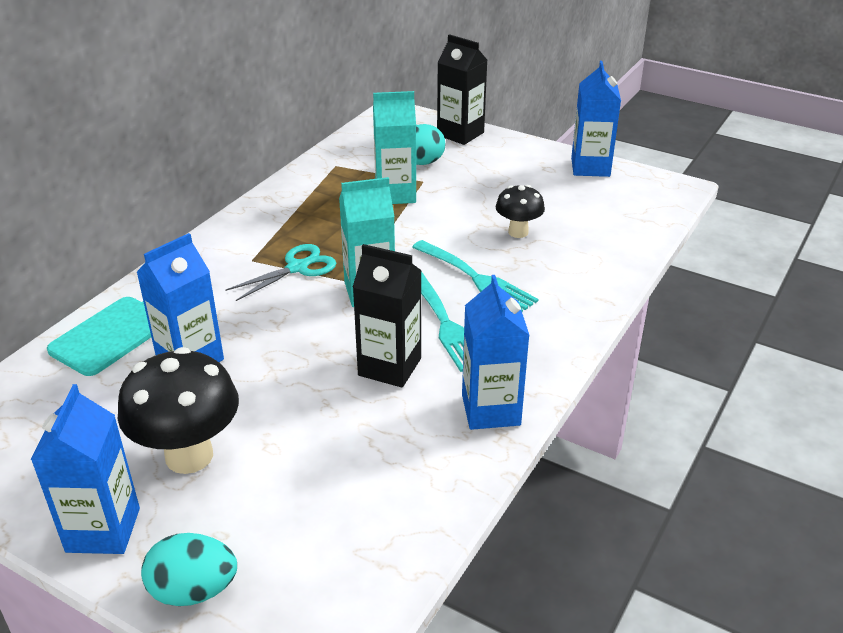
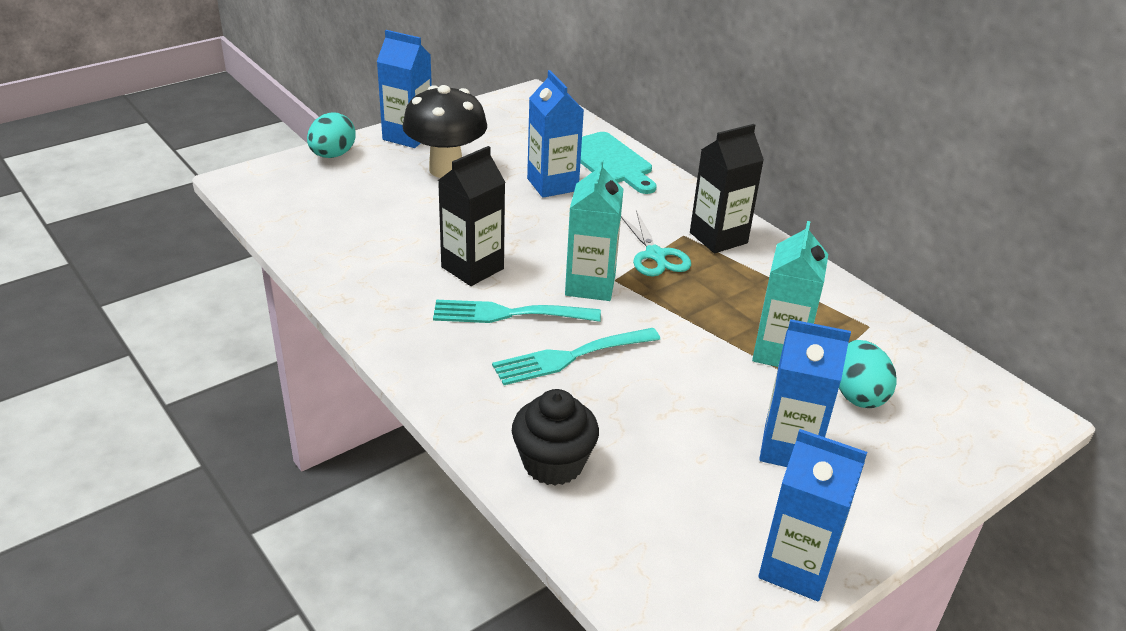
camera: 110 degrees right, 0 degrees up
(460, 134) = (944, 461): black carton -> black carton (718, 238)
(491, 410) = (376, 302): blue carton -> blue carton (789, 448)
(518, 232) = (646, 421): black mushroom -> none
(595, 259) = (553, 463): none -> black cupcake

